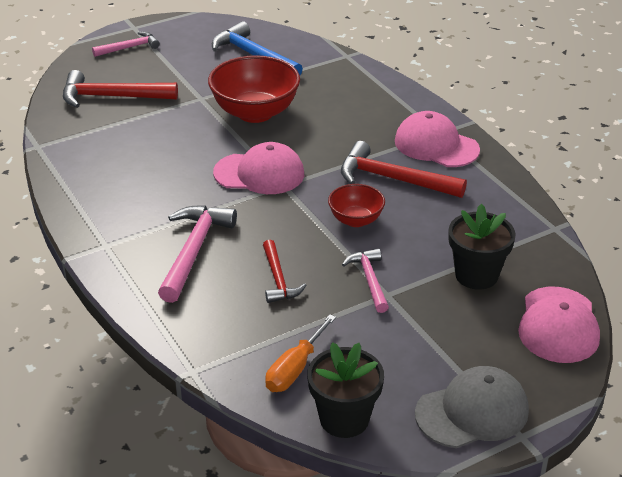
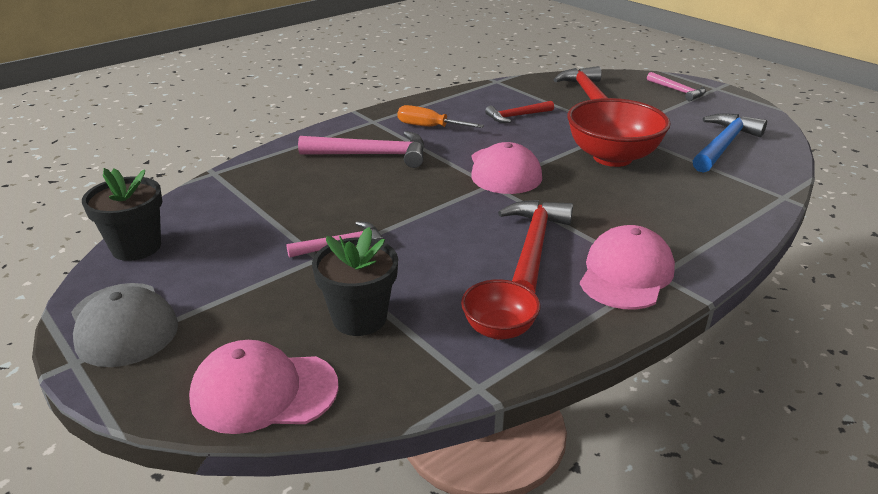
camera: 80 degrees right, 5 degrees down
(278, 279) = (337, 196): red hammer -> red hammer (517, 116)
(295, 369) = (209, 216): orange screwdriver -> orange screwdriver (429, 127)
(356, 220) = (444, 229): red bowl -> red bowl (499, 329)

